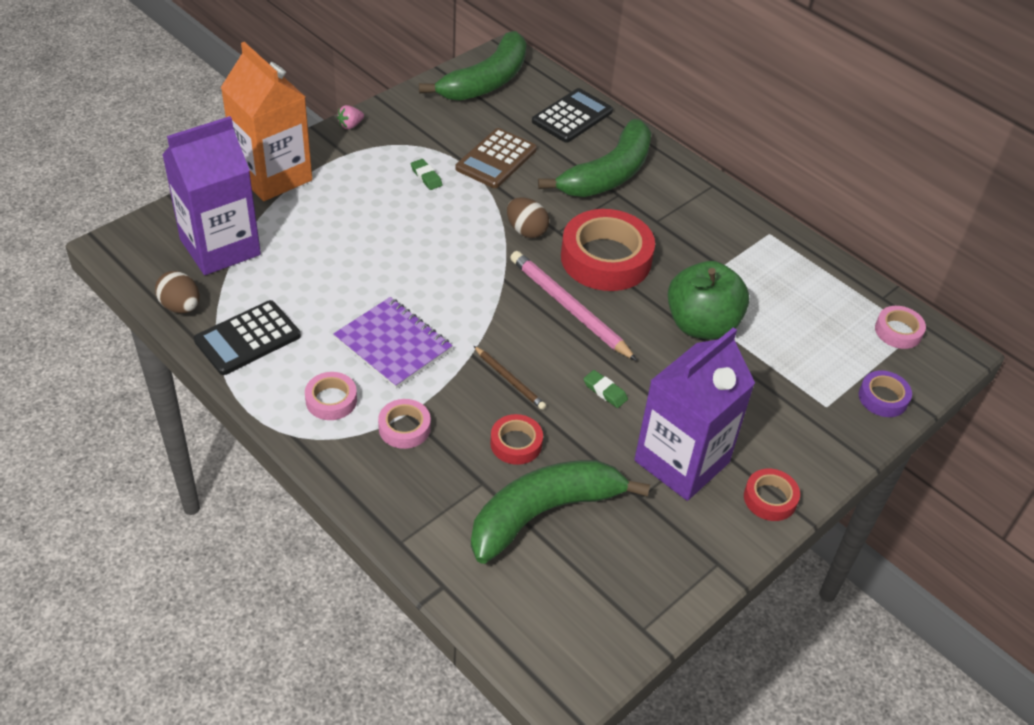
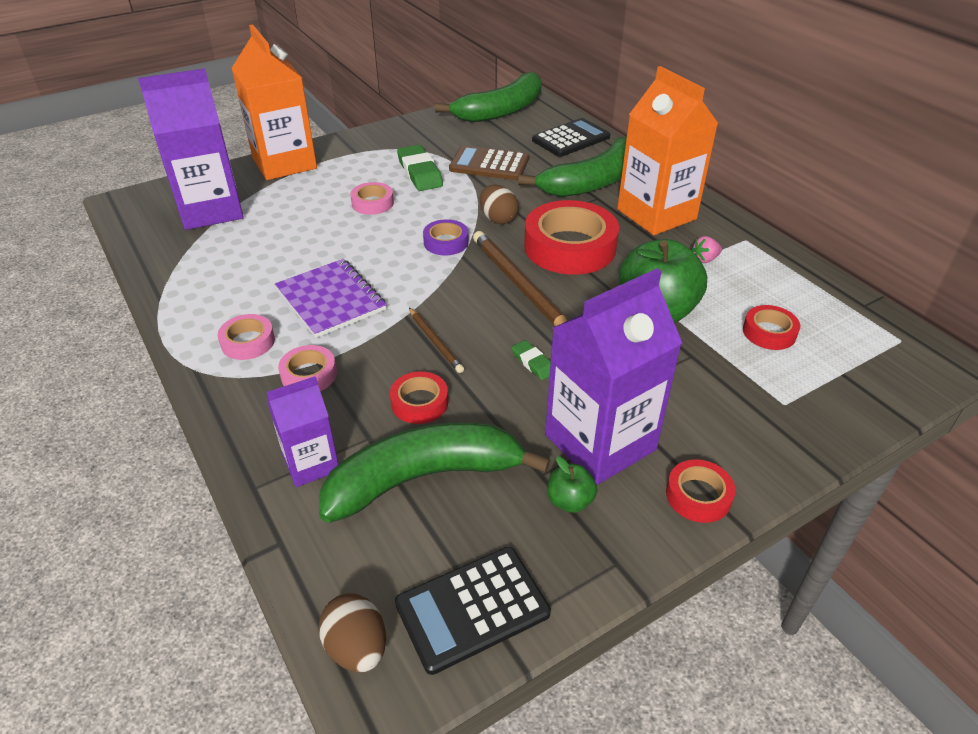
camera: 15 degrees right, 5 degrees down
(180, 306) = (151, 251): brown egg -> brown egg (357, 647)
(247, 338) = (196, 282): black calculator -> black calculator (472, 608)
(350, 125) = (368, 133): pink strawberry -> pink strawberry (705, 259)
(426, 177) = (420, 173): green eraser -> green eraser, size x1.88
(441, 513) = (311, 463): none -> purple carton
(496, 159) = (489, 164): brown calculator -> brown calculator turned 60 degrees clockwise
(569, 308) = (519, 285): pink pencil -> brown pencil
(669, 517) = (570, 501): none -> green apple
(680, 210) = (656, 214): none -> orange carton
(804, 336) = (769, 332): none -> red tape
(883, 398) = (855, 402): purple tape -> purple tape (446, 242)
(898, 331) = (879, 338): pink tape -> pink tape (372, 203)

